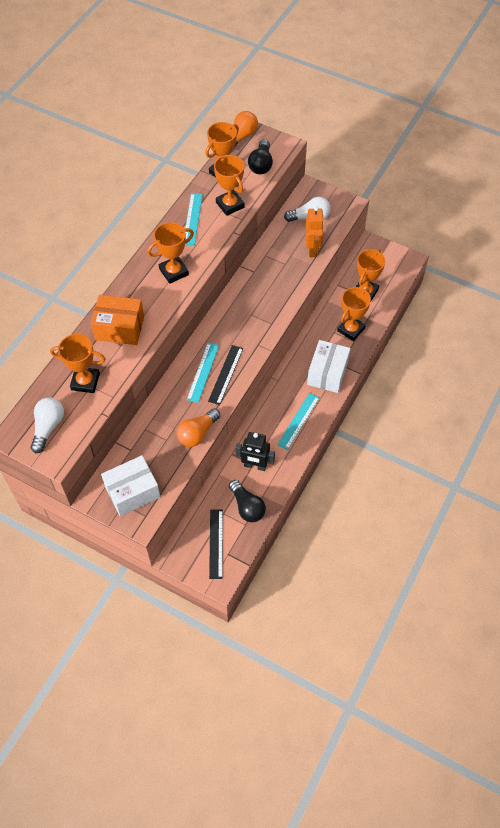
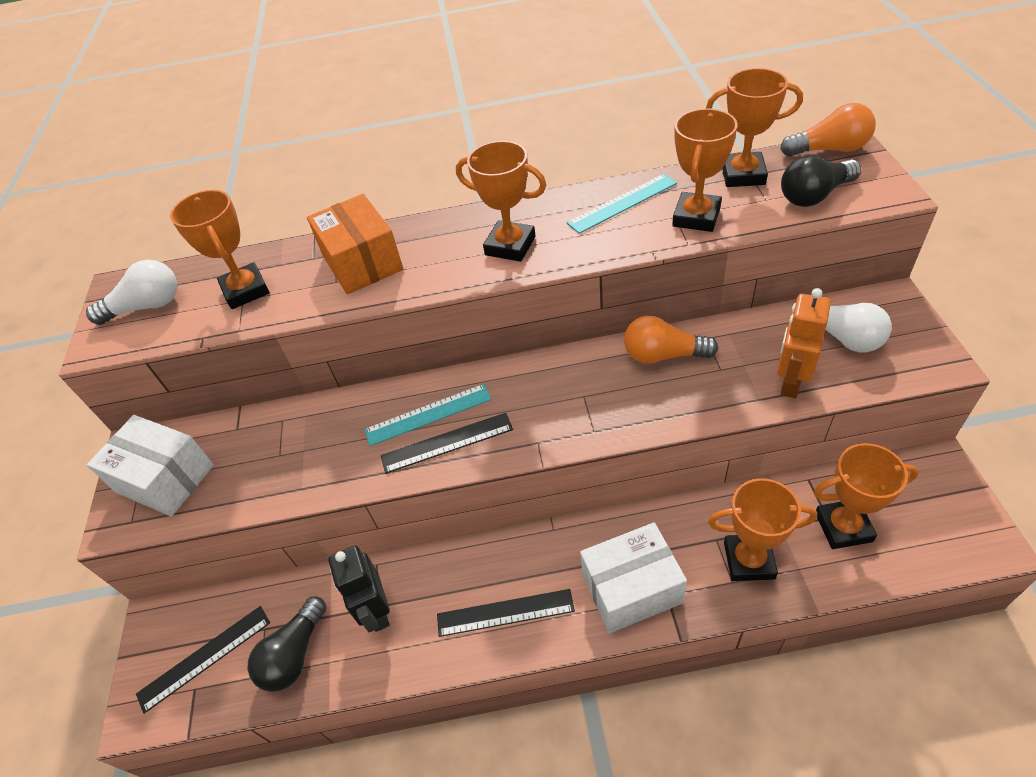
camera: 60 degrees right, 10 degrees down
(197, 433) = (314, 482): orange light bulb -> orange light bulb (663, 355)
(298, 421) = (505, 613): turquoise ruler -> black ruler
(312, 249) = (790, 381): orange robot -> orange robot turned 150 degrees clockwise

